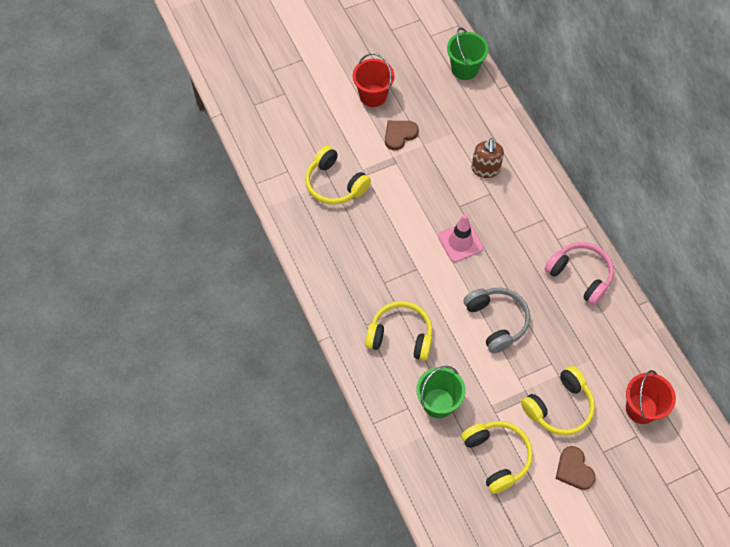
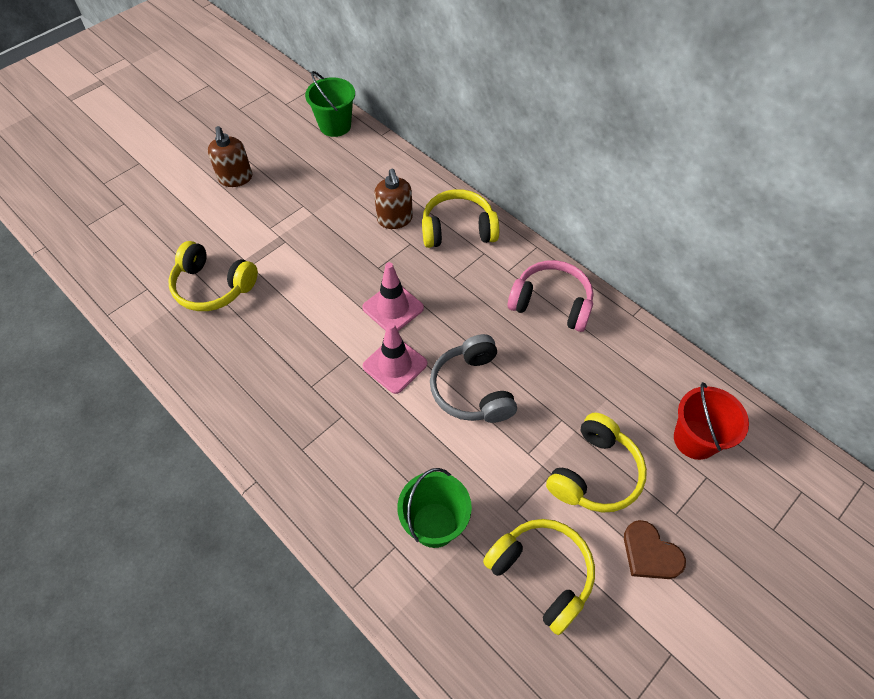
camera: 20 degrees left, 5 degrees down
(373, 96) = (235, 178): red bucket -> brown soap dispenser
(399, 135) = (279, 210): brown heart -> none
(400, 336) = (354, 449): yellow headphones -> yellow headphones (458, 229)
(447, 286) = (395, 365): none -> pink traffic cone
(496, 321) = (472, 389): grey headphones -> grey headphones turned 150 degrees counterclockwise

